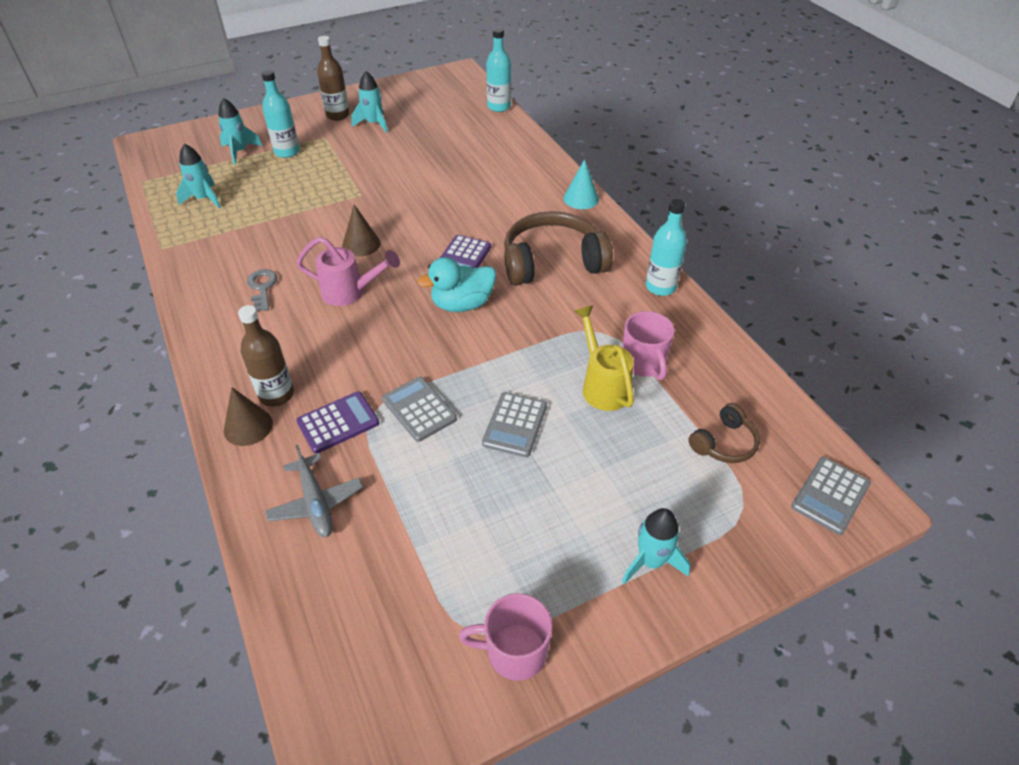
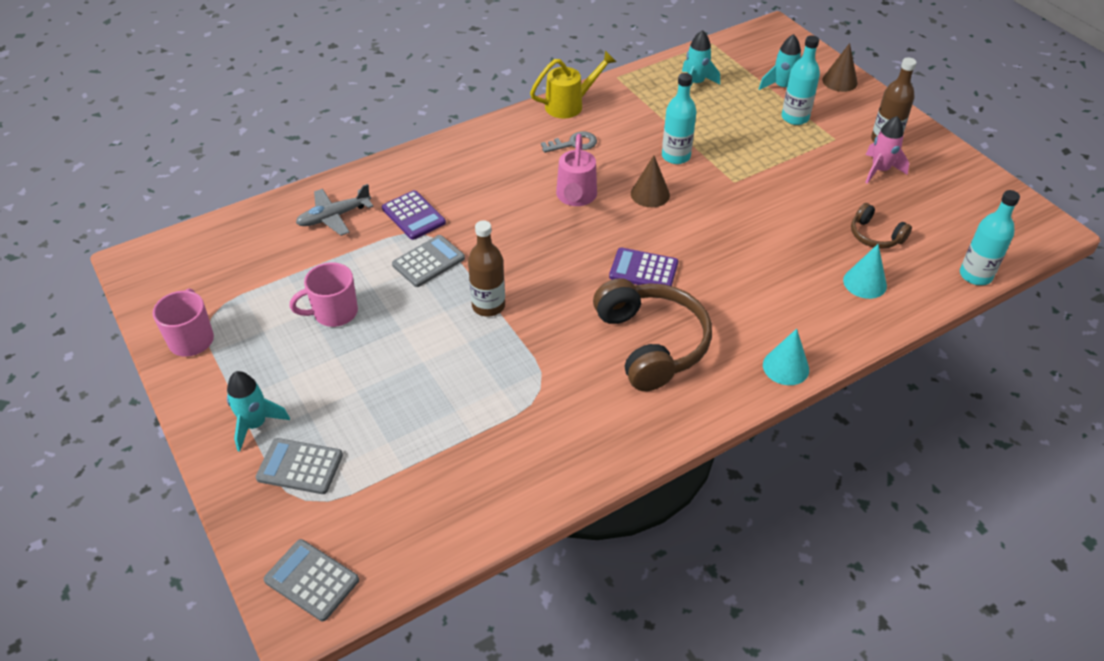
camera: 85 degrees right, 0 degrees up
(248, 426) = (410, 168): brown cone -> brown cone (839, 81)
(276, 395) = (444, 176): brown bottle -> brown bottle (488, 306)
(373, 124) = (879, 170): turquoise rocket -> pink rocket
(462, 304) = (570, 276): turquoise duck -> none
(498, 151) = (865, 283): none -> turquoise cone
(515, 425) = (410, 326): grey calculator -> grey calculator (300, 467)
(602, 385) = (462, 390): yellow watering can -> yellow watering can (570, 105)
(643, 363) = (495, 425): pink mug -> pink mug (334, 312)
(660, 287) = (624, 445): turquoise bottle -> turquoise bottle (676, 156)
(724, 443) = (384, 490): brown headphones -> brown headphones (875, 236)

